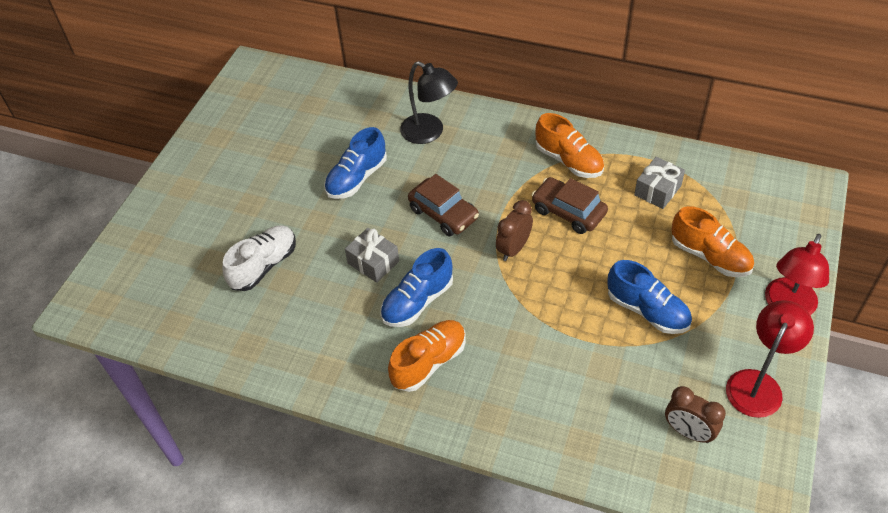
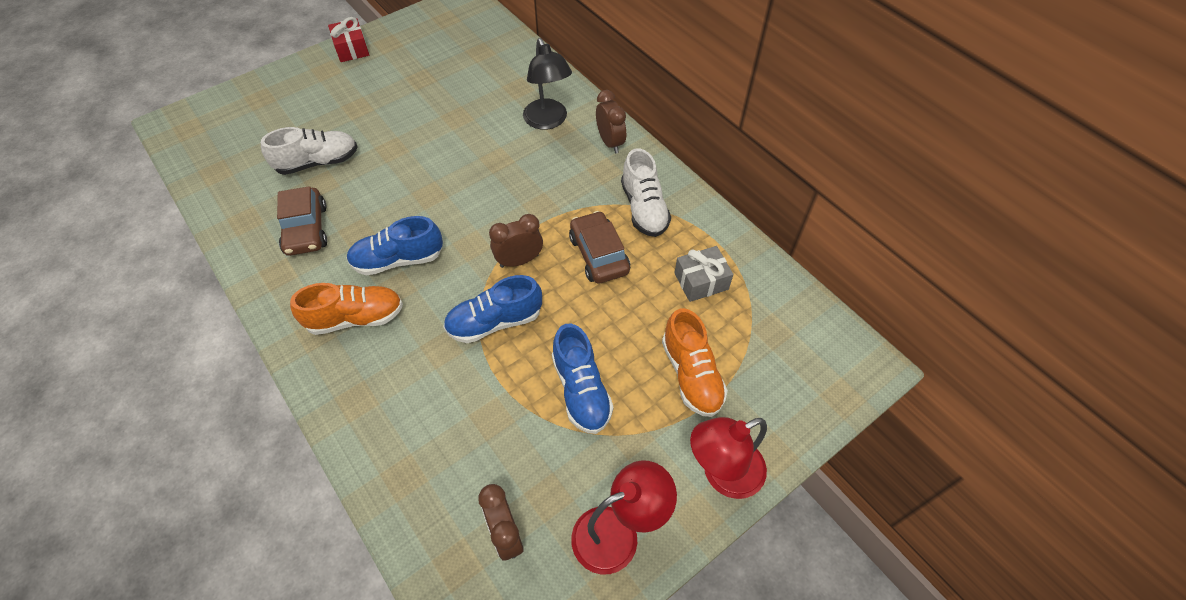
camera: 30 degrees right, 5 degrees up
(189, 157) = (352, 49): none -> red gift
(356, 178) = (454, 129): blue shoe -> blue shoe (494, 322)
(373, 262) = (398, 206): grey gift -> none
(443, 214) = (492, 196): brown car -> brown car (306, 229)
(495, 125) = (610, 142): none -> brown clock
(569, 161) = (644, 208): orange shoe -> white shoe

